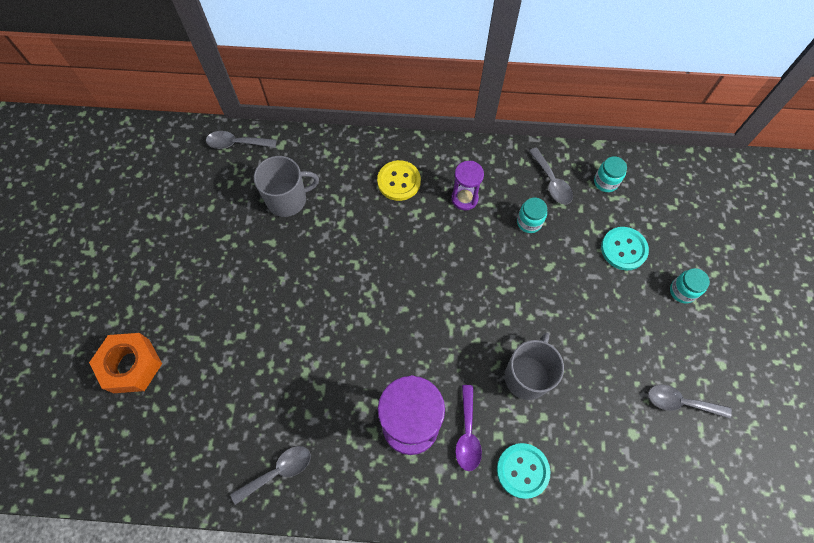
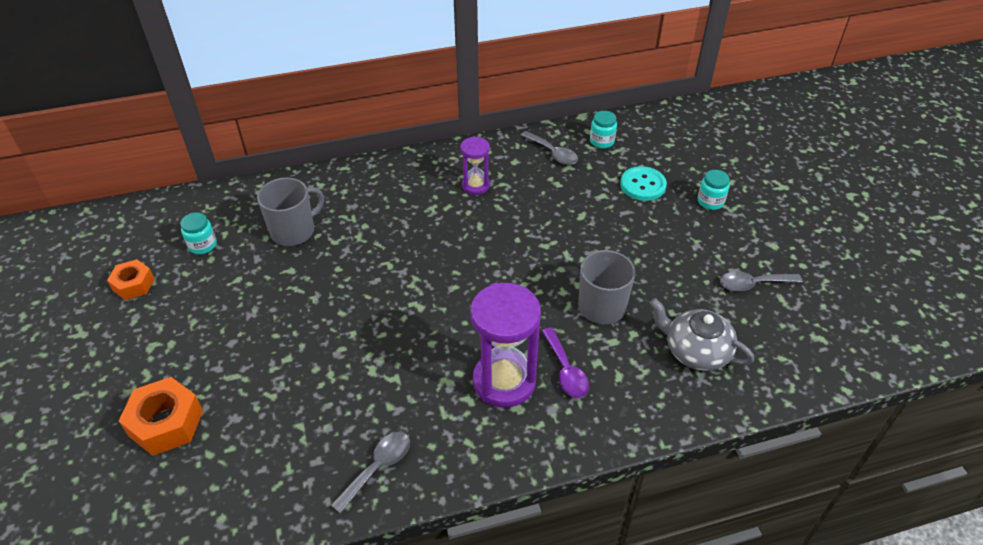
camera: 20 degrees left, 20 degrees down
(143, 215) = (134, 285): none -> orange nut
(237, 143) = (220, 200): grey spoon -> none
(399, 181) = (404, 188): yellow button -> none
(522, 470) = (635, 384): turquoise button -> none
(529, 222) = (546, 187): turquoise jar -> turquoise jar (203, 245)
(593, 456) = (696, 351): none -> grey teapot

